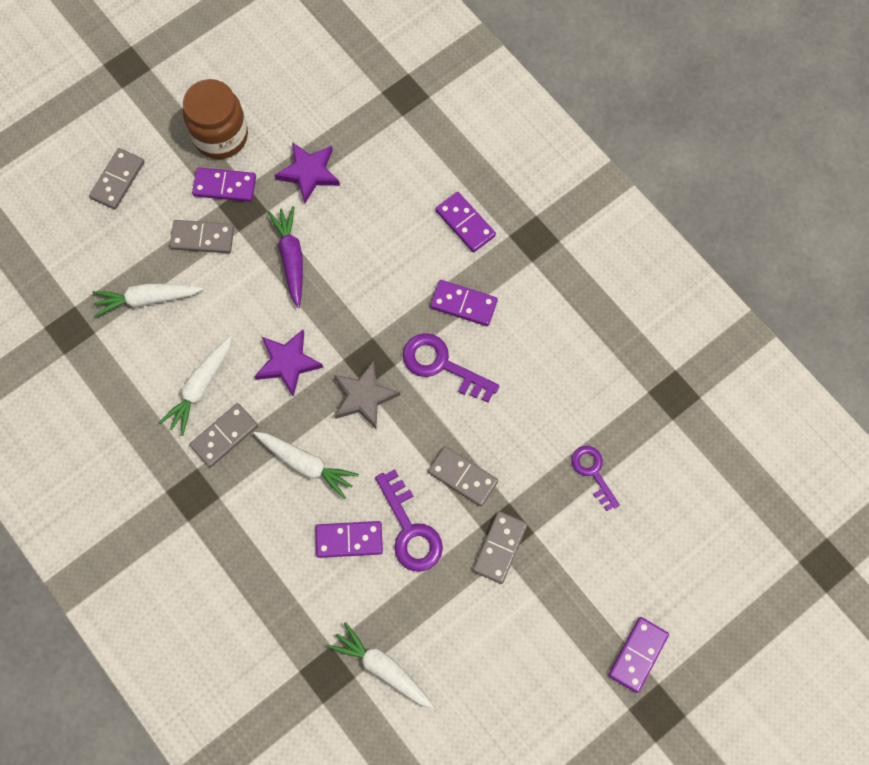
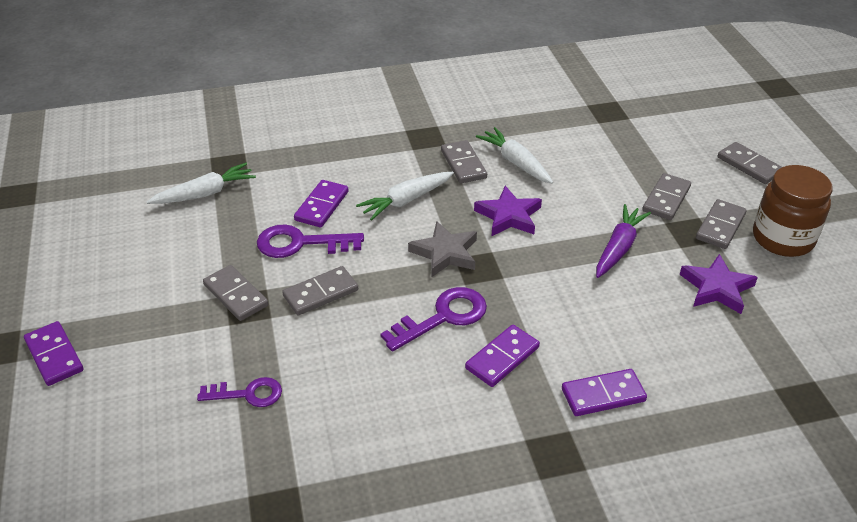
camera: 115 degrees right, 30 degrees down
(147, 299) = (616, 154): white carrot -> none
(224, 186) = (720, 226): purple domino -> grey domino
(291, 258) = (618, 248): purple carrot -> purple carrot turned 75 degrees counterclockwise

